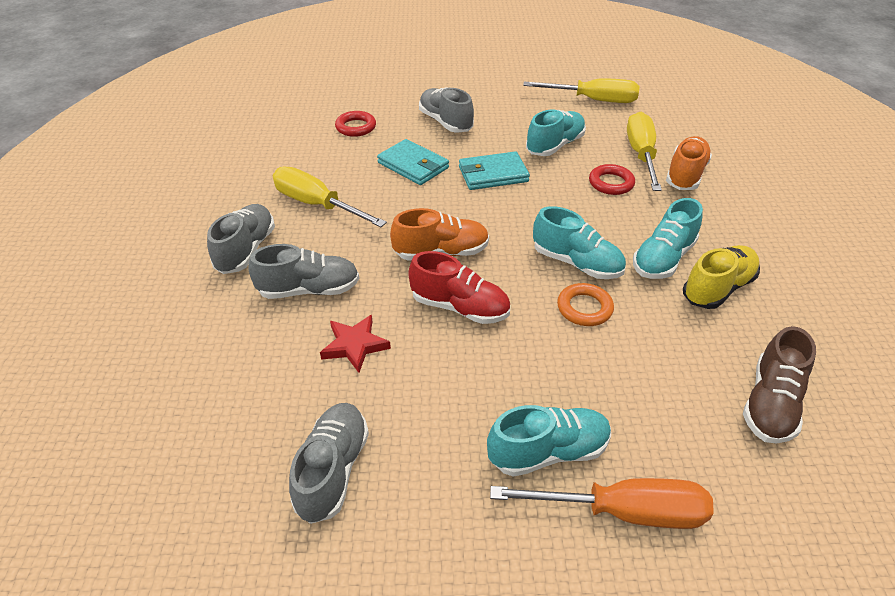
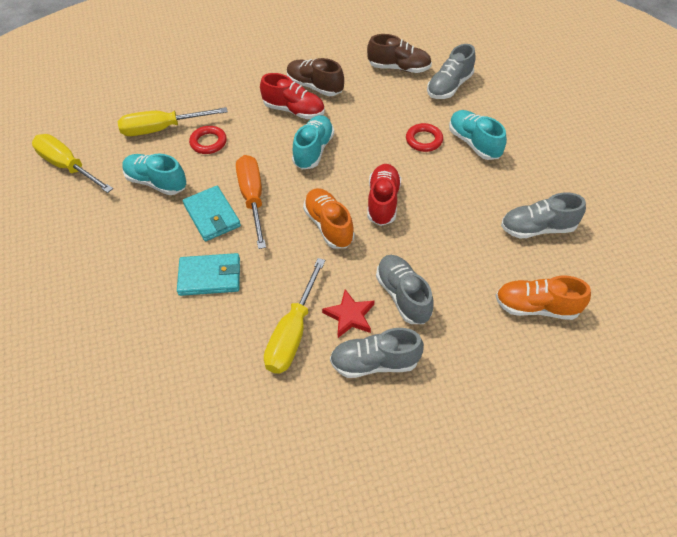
camera: 105 degrees left, 10 degrees up
(355, 345) = (443, 248): red star -> red star (350, 316)
(356, 127) = (144, 349): red ring -> red ring (424, 140)
(413, 165) = (210, 276): turquoise wallet -> turquoise wallet turned 60 degrees clockwise
(445, 122) = (123, 271): grey shoe -> grey shoe (449, 86)
(584, 308) = (357, 141): orange ring -> none
(593, 100) = (68, 166): yellow screwdriver -> yellow screwdriver turned 45 degrees counterclockwise
(623, 512) = (492, 113): orange screwdriver -> orange screwdriver (252, 198)
(663, 259) = (294, 110): turquoise shoe -> red shoe
(685, 175) = (187, 104): orange shoe -> orange shoe (536, 307)
(717, 288) = (315, 86): yellow shoe -> brown shoe

